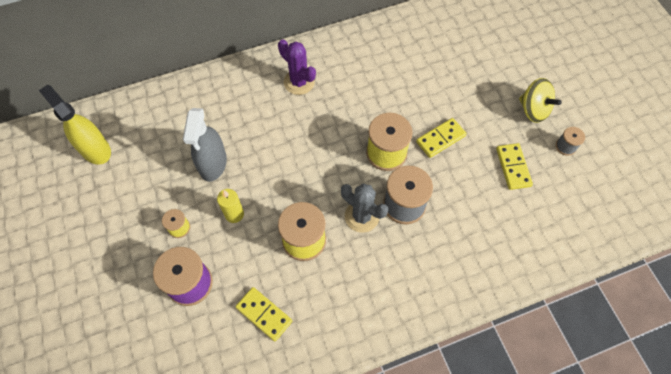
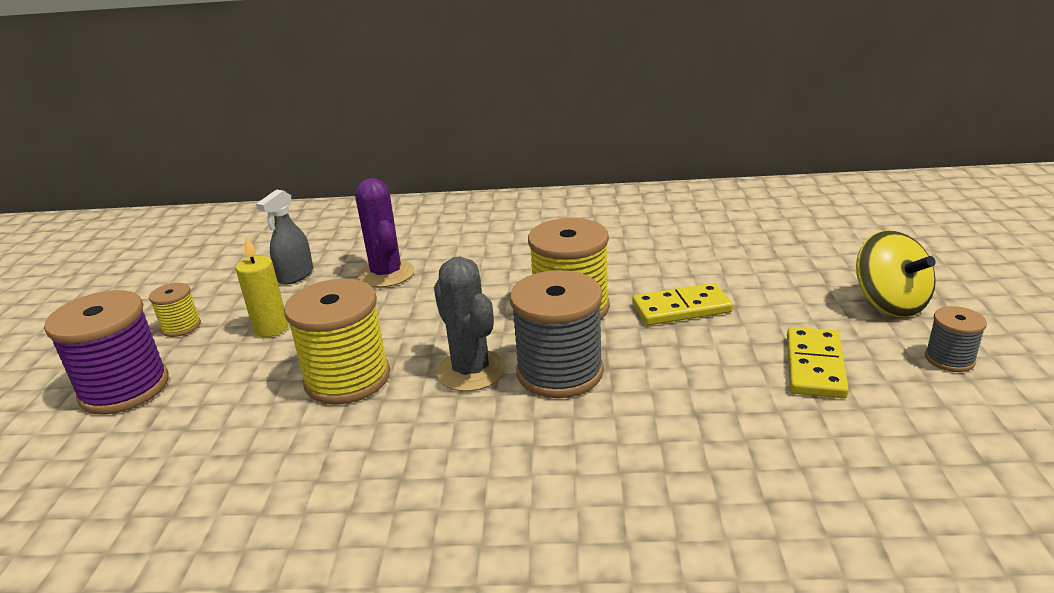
camera: 25 degrees right, 35 degrees down
(95, 149) = (167, 241): yellow spray bottle -> none
(213, 163) = (295, 275): grey spray bottle -> grey spray bottle, size x0.62
(264, 314) = (189, 456): yellow domino -> none
(299, 82) = (488, 224): purple cactus -> purple cactus (386, 274)

